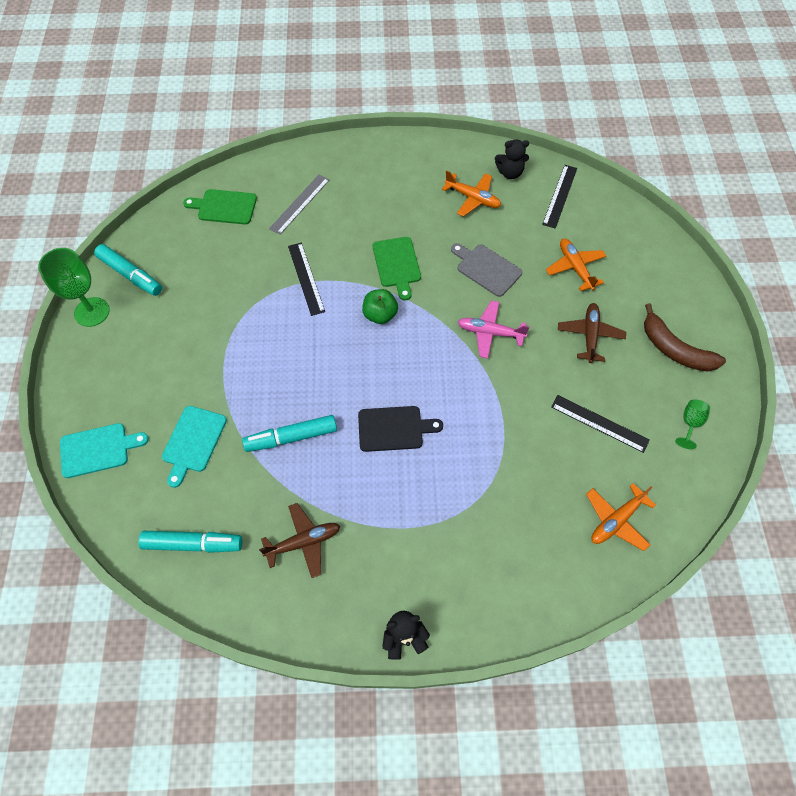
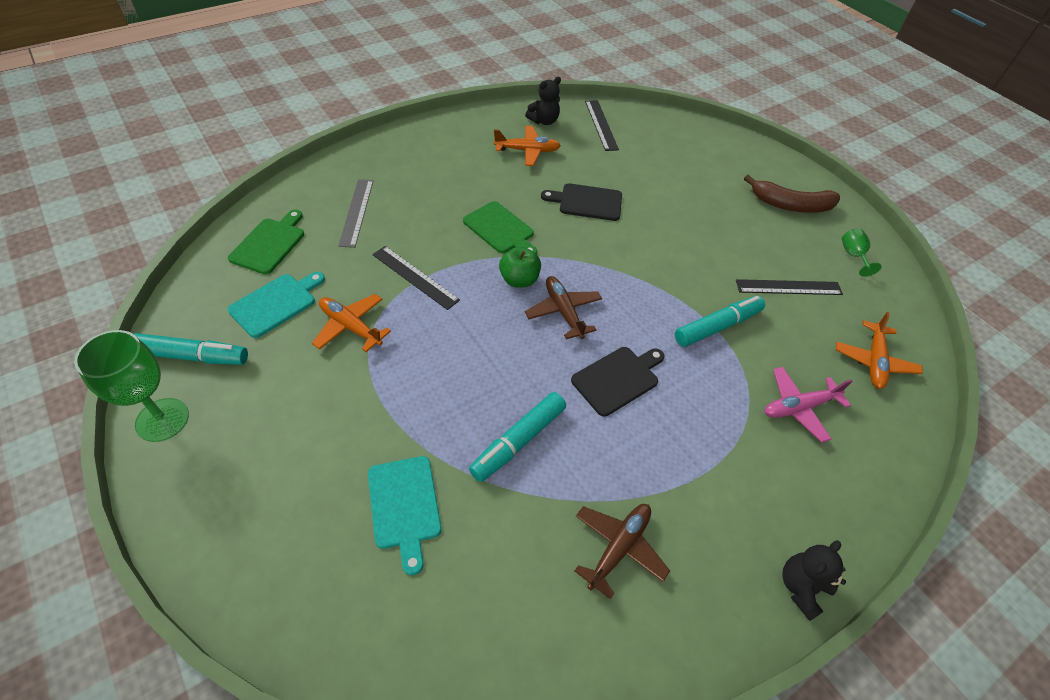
camera: 35 degrees left, 10 degrees down
(98, 450) = (279, 584): turquoise cutting board -> turquoise cutting board (276, 303)
(193, 544) = (490, 630): turquoise marker -> turquoise marker (717, 326)
(224, 207) = (269, 244): green cutting board -> green cutting board turned 135 degrees clockwise
(486, 269) = (587, 202): grey cutting board -> black cutting board
(490, 332) = (634, 253): pink plane -> pink plane (798, 407)
(575, 267) = (660, 174): orange plane -> orange plane (350, 327)
(590, 335) = (718, 221): brown plane -> brown plane (563, 311)

